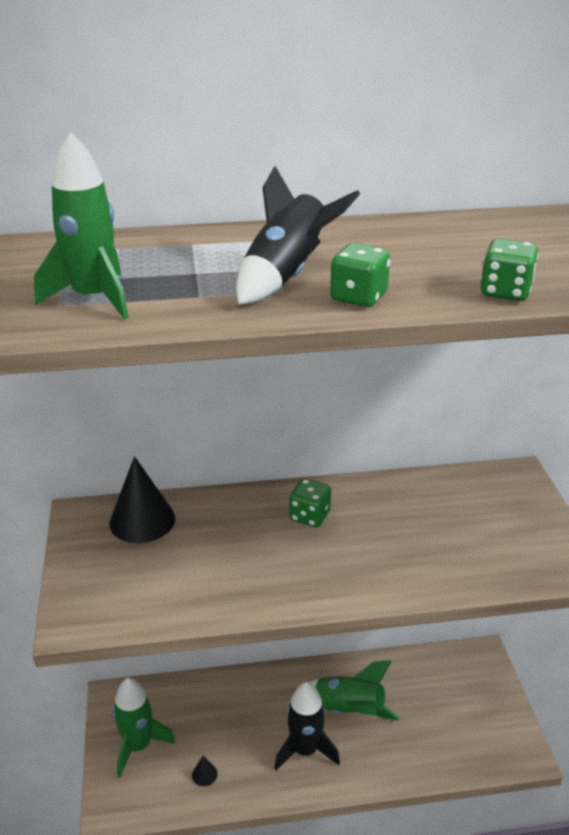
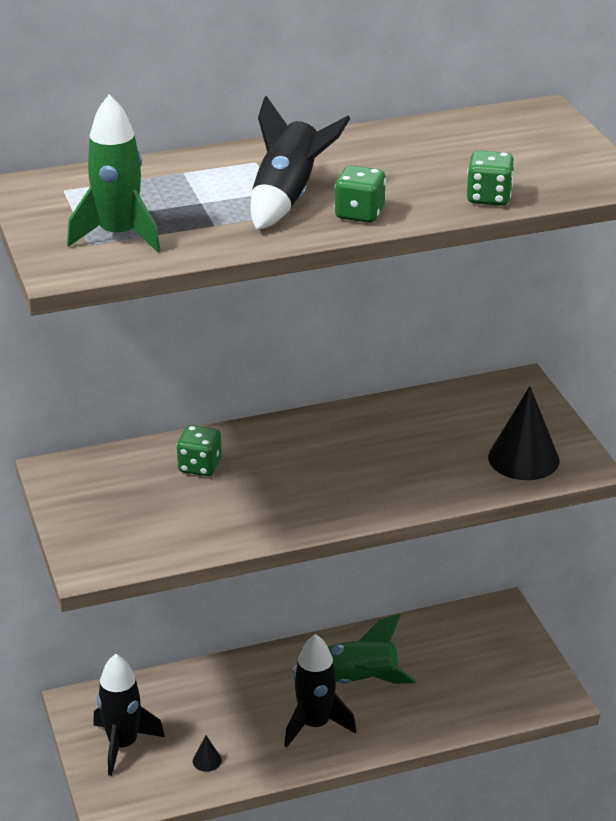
camera: 10 degrees left, 0 degrees up
(138, 746) = (123, 745): green rocket -> black rocket
(142, 520) = (125, 469): black cone -> black cone (523, 459)
(309, 516) = (305, 447): green dice -> green dice (199, 466)

